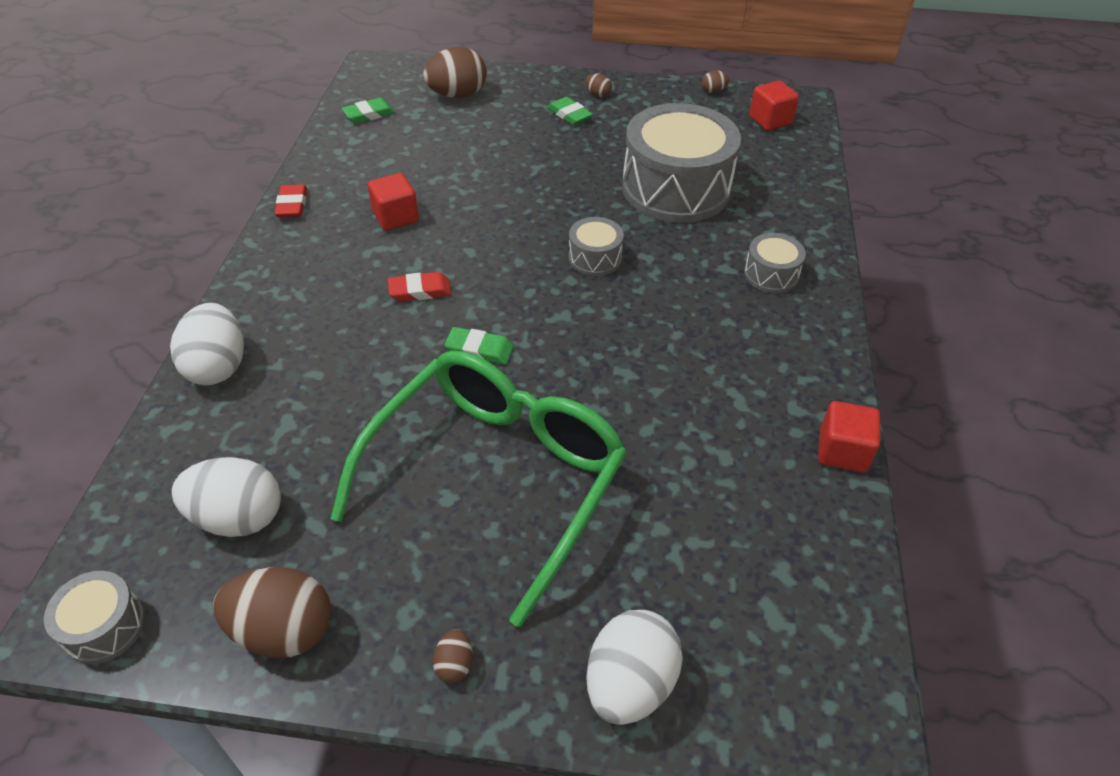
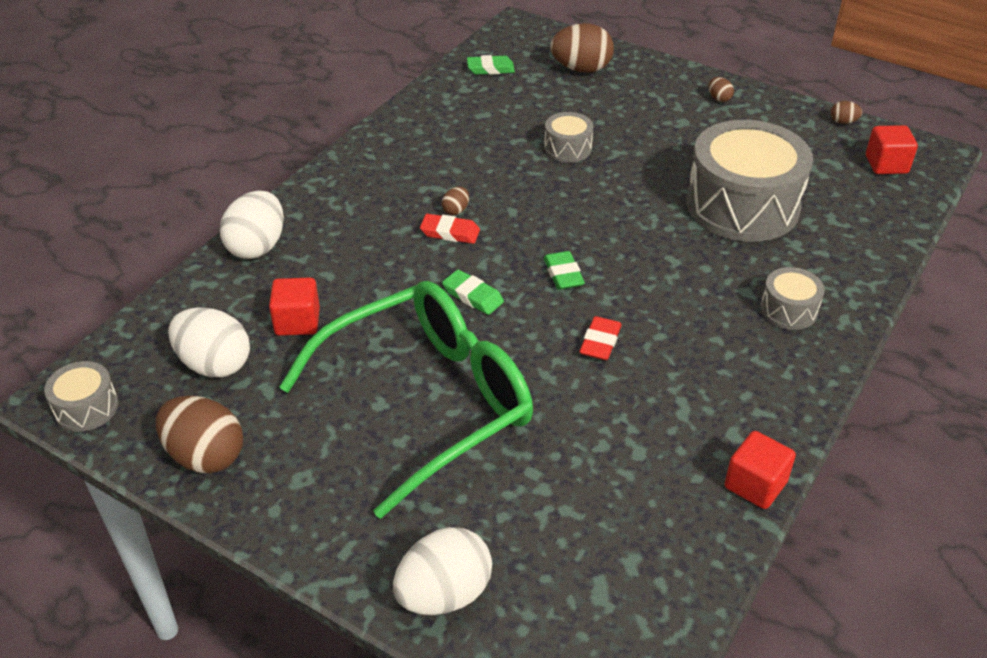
camera: 25 degrees right, 5 degrees down
(292, 205) = (382, 132): red eraser -> red eraser (600, 342)
(396, 217) = (464, 165): red cube -> red cube (297, 322)
(454, 664) = (316, 527): brown egg -> brown egg (456, 210)
(569, 115) = (678, 111): green eraser -> green eraser (563, 274)
(595, 258) = (623, 247): grey drum -> grey drum (567, 148)

